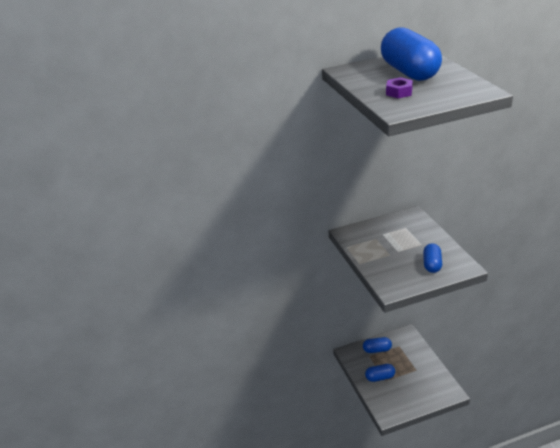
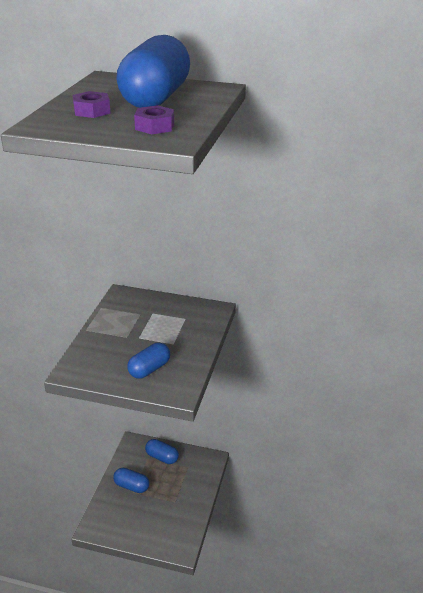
camera: 30 degrees right, 0 degrees up
(455, 87) = (154, 126): none -> purple nut

